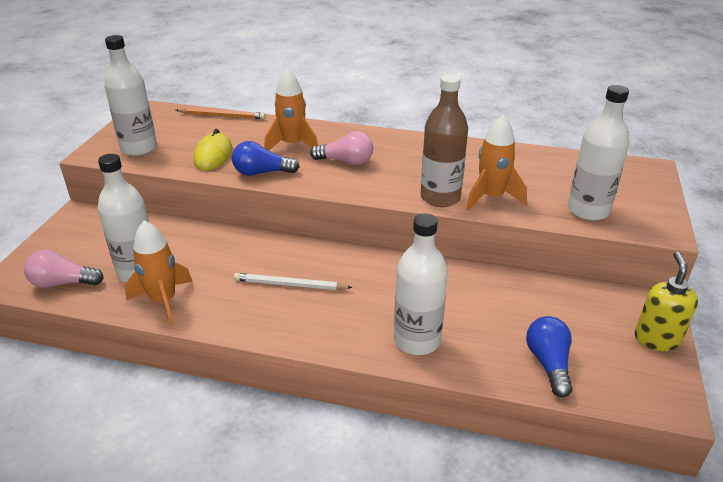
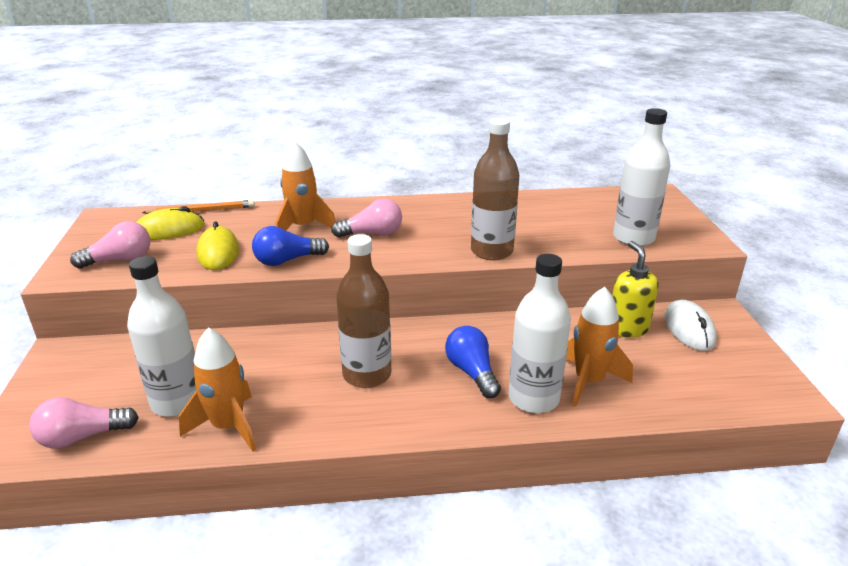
camera: 20 degrees left, 5 degrees down
(139, 148) = (120, 260): white bottle -> pink light bulb
(188, 129) = (169, 230): none -> yellow mouse
(290, 285) = (367, 374): white pencil -> brown bottle
(491, 197) = (539, 242): orange rocket -> orange rocket (589, 381)
(548, 363) = (668, 389): blue light bulb -> blue light bulb (472, 372)
(610, 312) = (689, 329): none -> white mouse
(656, 339) = (742, 343): yellow soap dispenser -> yellow soap dispenser (627, 328)

